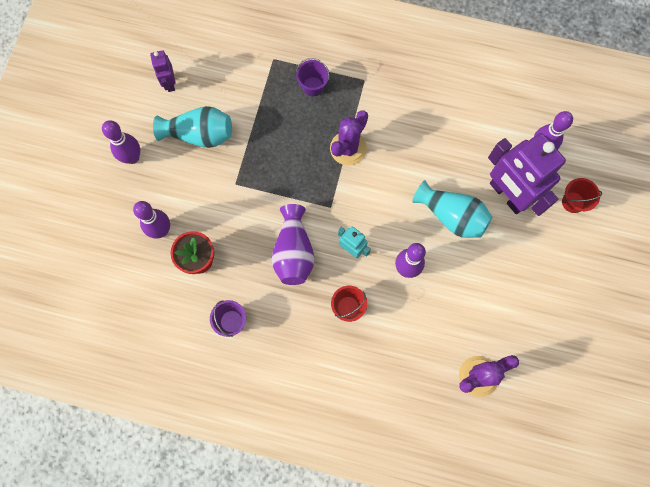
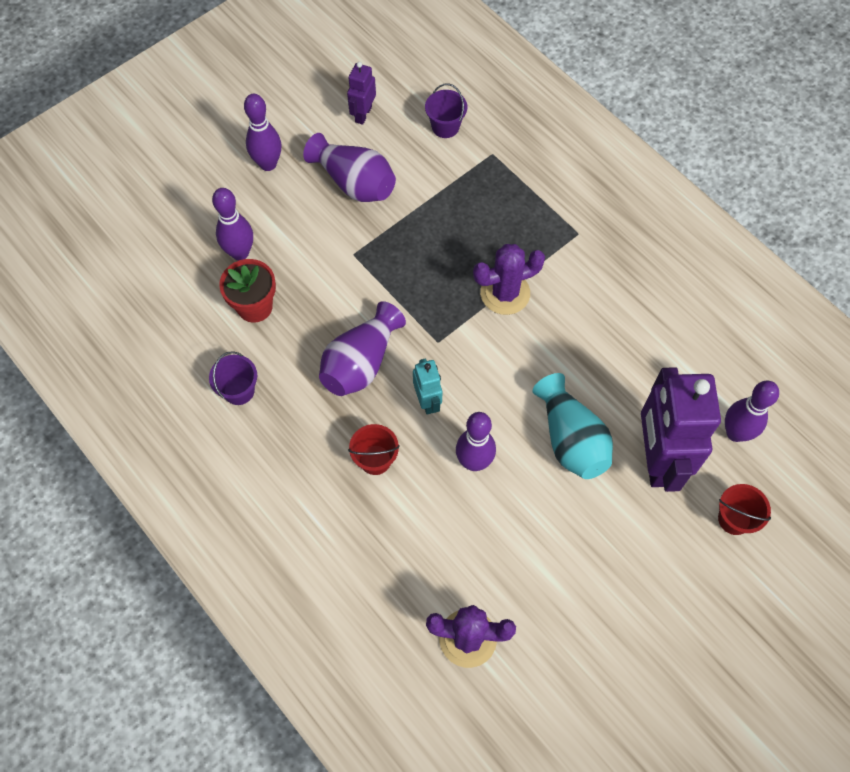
camera: 35 degrees right, 10 degrees down
(199, 134) = (354, 182): turquoise vase -> purple vase
(313, 86) = (514, 206): purple bucket -> purple bucket (445, 127)

